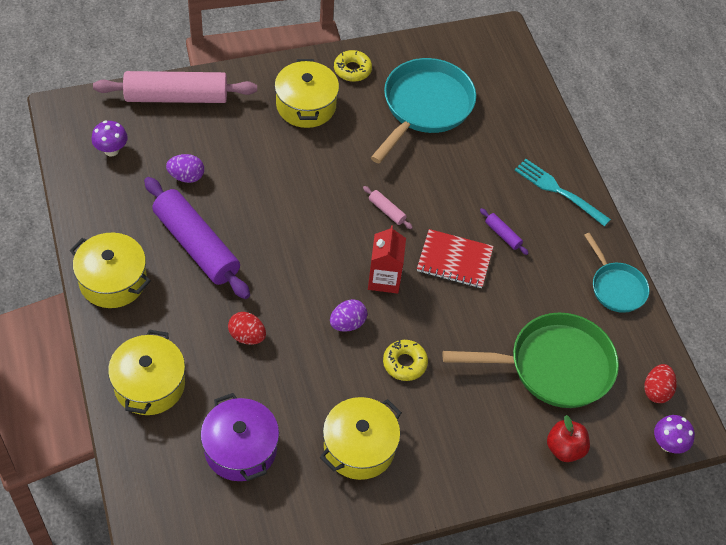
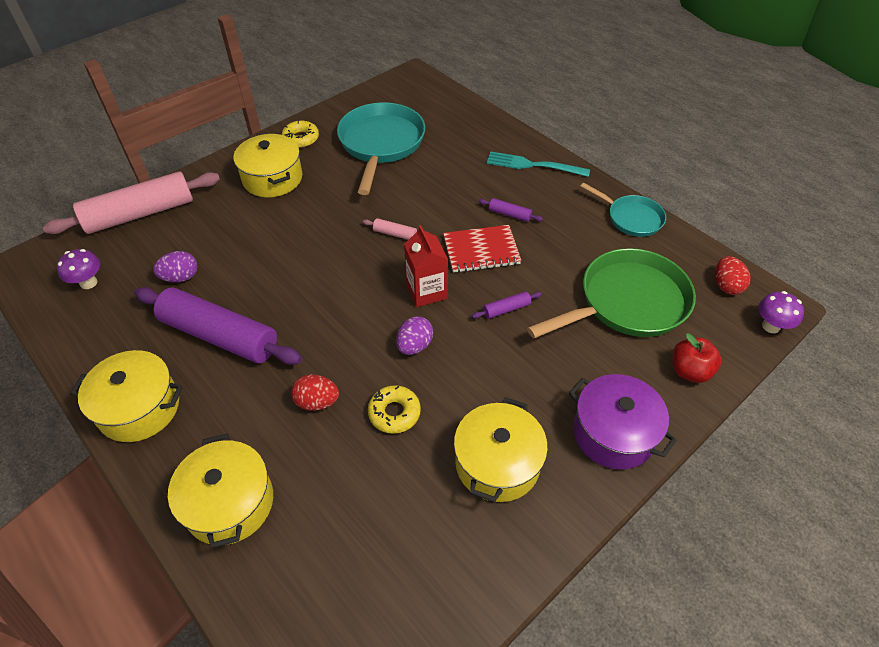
camera: 20 degrees left, 5 degrees down
(240, 449) = (370, 527): purple pot -> purple pot (613, 433)
(404, 363) = (492, 359): yellow donut -> yellow donut (394, 413)
(443, 325) = (506, 309): none -> purple rolling pin

